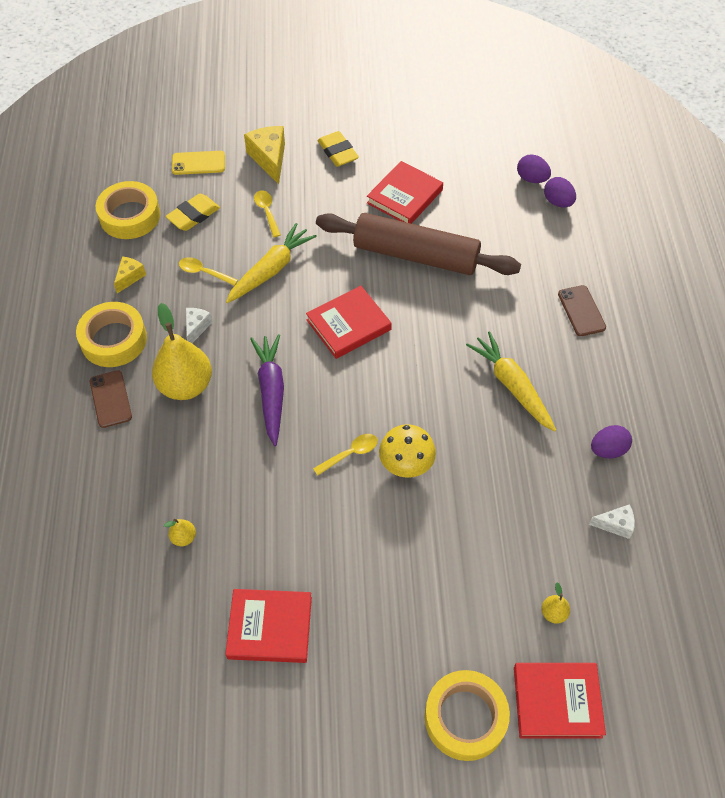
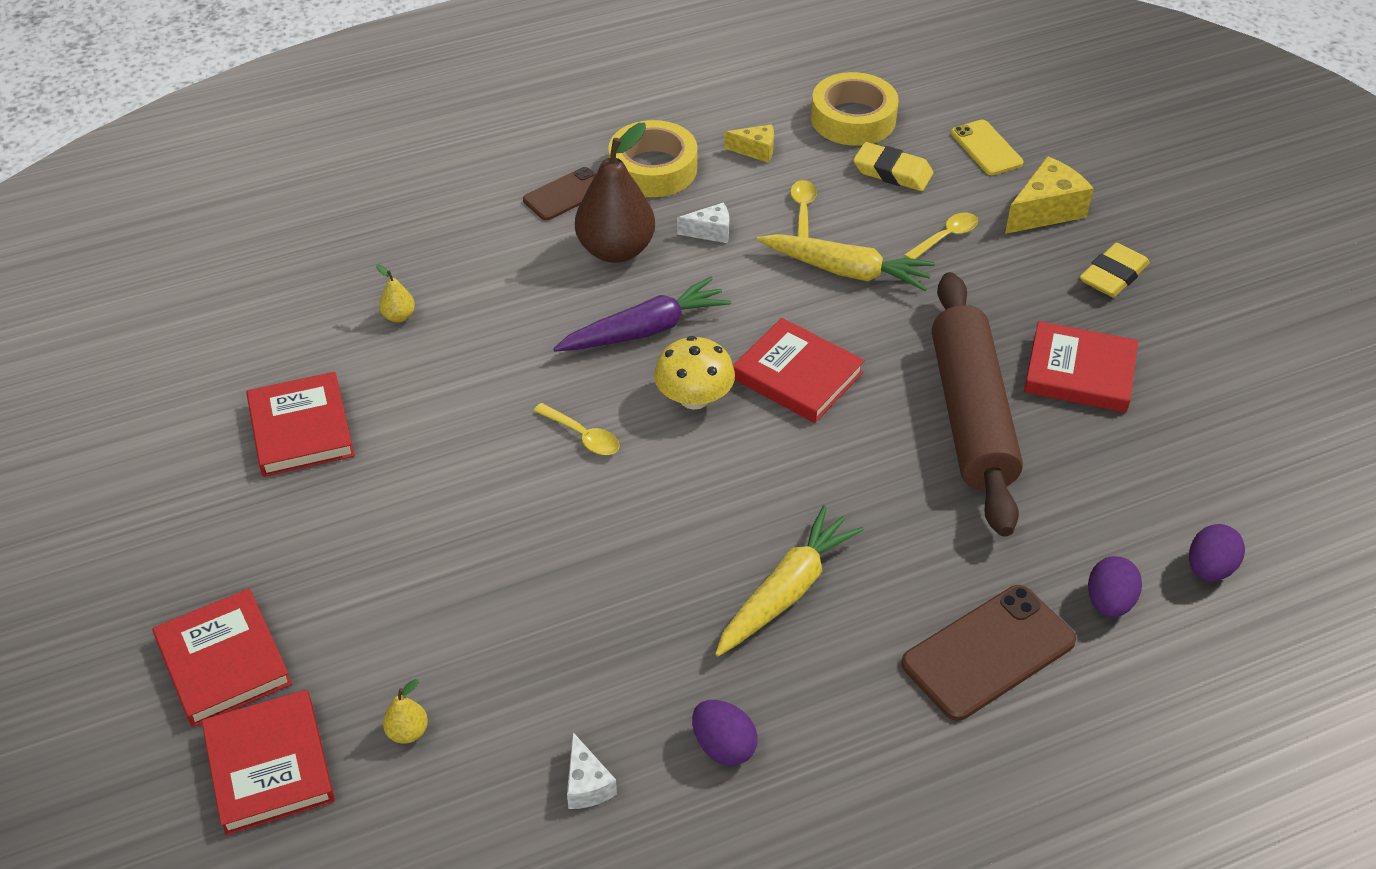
camera: 70 degrees right, 10 degrees down
(186, 385) = (616, 250): yellow pear -> brown pear
(406, 463) = (592, 499): yellow mushroom -> yellow mushroom (694, 398)
(465, 718) = (223, 662): yellow tape -> red book
(531, 179) = (1236, 521): purple egg -> purple egg (1109, 602)
(581, 311) = (988, 652): brown phone -> brown phone, size x1.59

